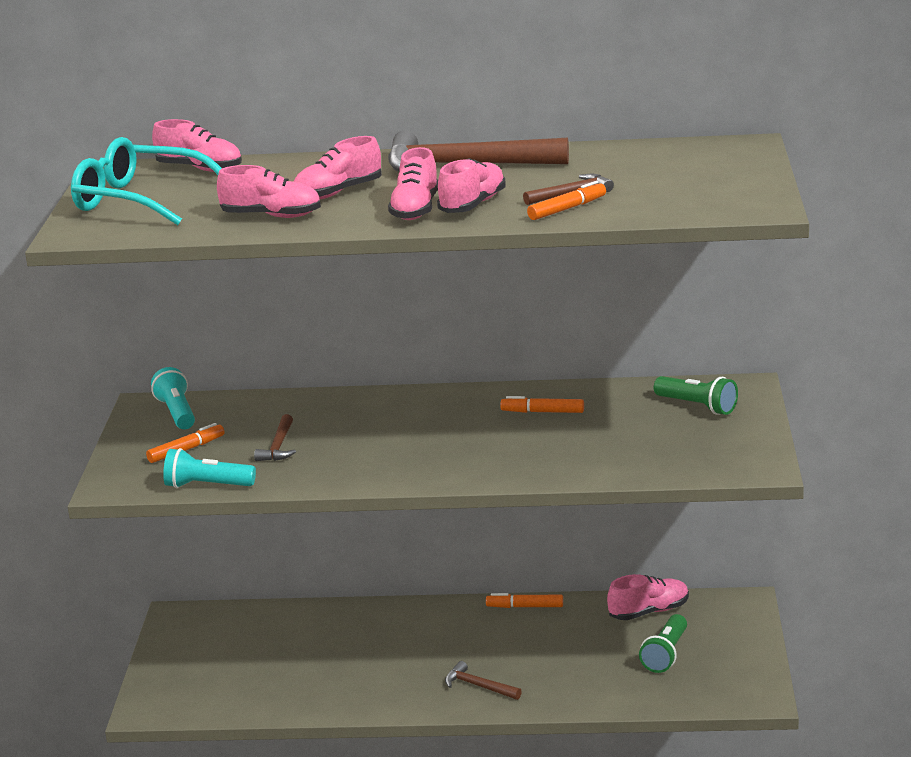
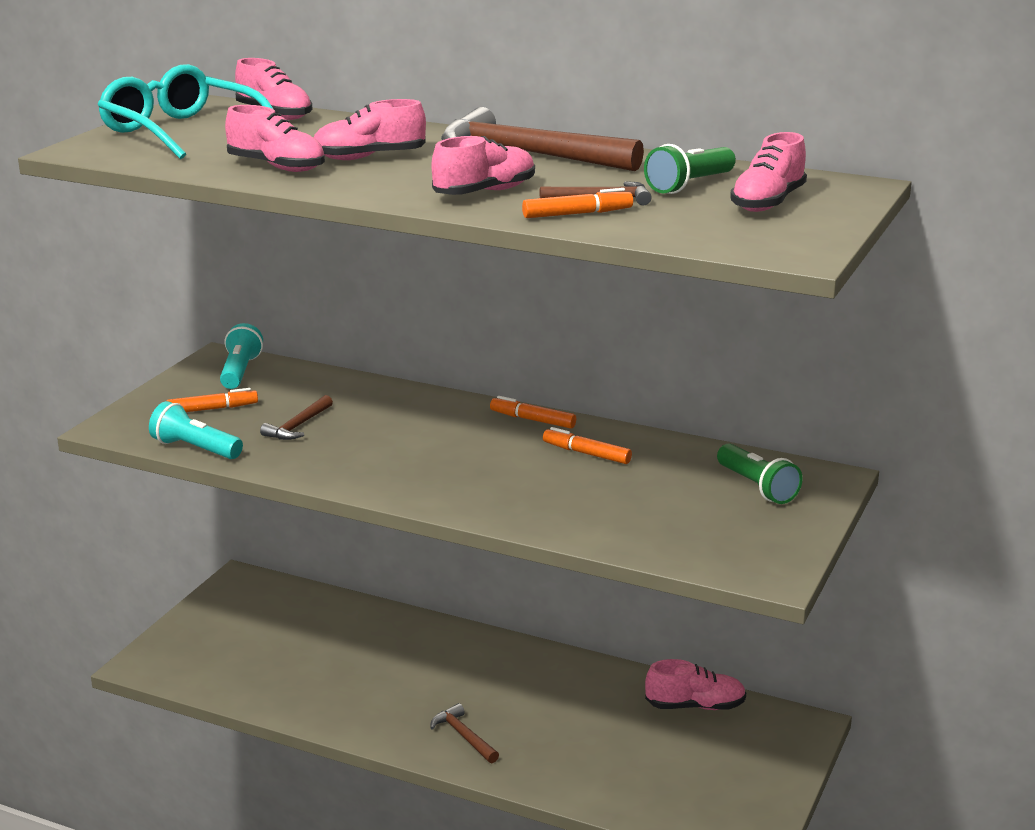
camera: 20 degrees right, 0 degrees up
(415, 209) = (421, 186): pink shoe -> pink shoe (767, 203)
(525, 607) = (571, 664): orange marker -> orange marker (533, 420)
(666, 654) = (680, 760): green flashlight -> green flashlight (689, 185)

